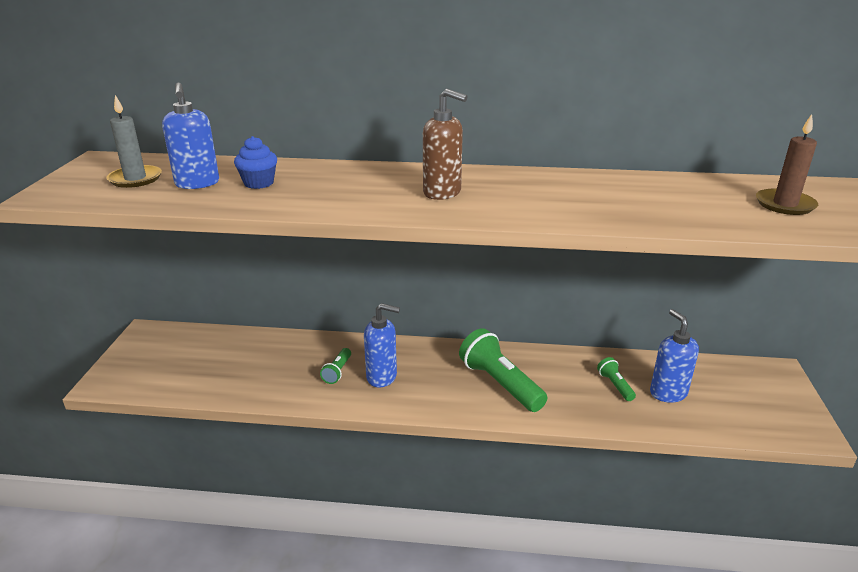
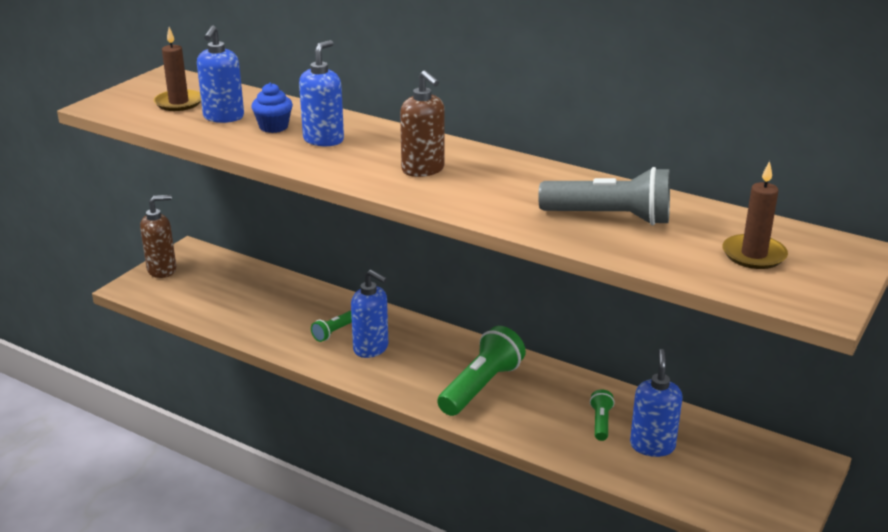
camera: 25 degrees right, 0 degrees up
(128, 357) = (162, 270): none -> brown soap dispenser
(135, 179) = (178, 103): grey candle -> brown candle
(321, 185) = (323, 140): none -> blue soap dispenser
(500, 384) = (481, 387): green flashlight -> green flashlight turned 45 degrees clockwise
(643, 199) = (610, 217): none -> grey flashlight

